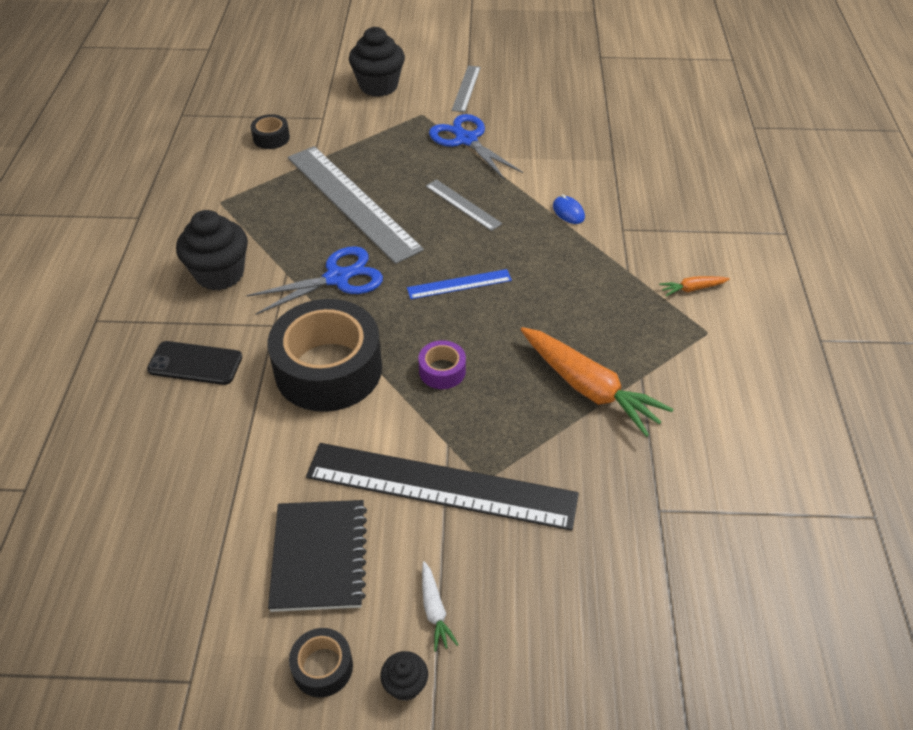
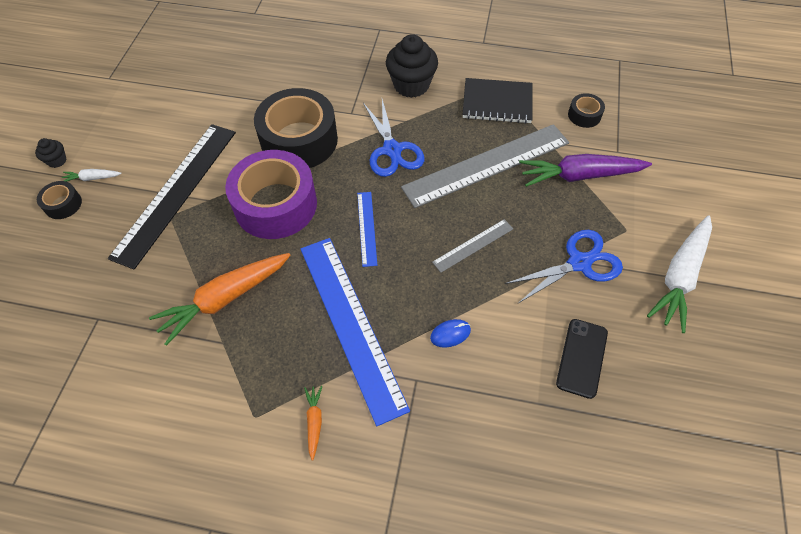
camera: 100 degrees right, 10 degrees up
(195, 363) = (326, 75): black phone -> black phone (582, 358)
(319, 557) = (154, 129): black notebook -> black notebook (497, 103)
(322, 667) = (87, 127): black tape -> black tape (63, 204)
(359, 140) = (580, 176): none -> purple carrot
(378, 86) = (678, 198): black cupcake -> none
(442, 371) = (275, 204): purple tape -> purple tape, size x2.29
(466, 88) = (680, 277): grey ruler -> white carrot
(583, 279) = (350, 324): none -> blue ruler

